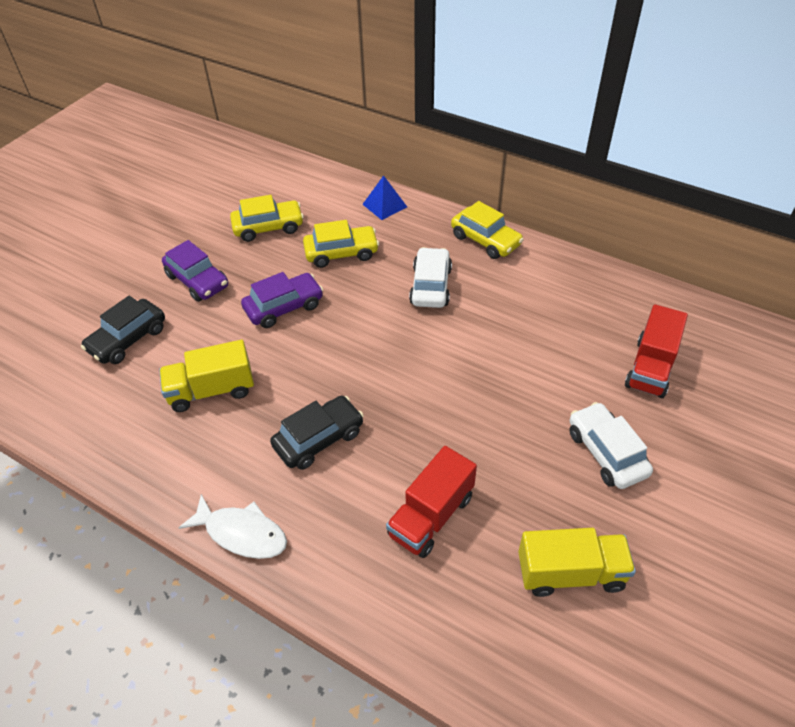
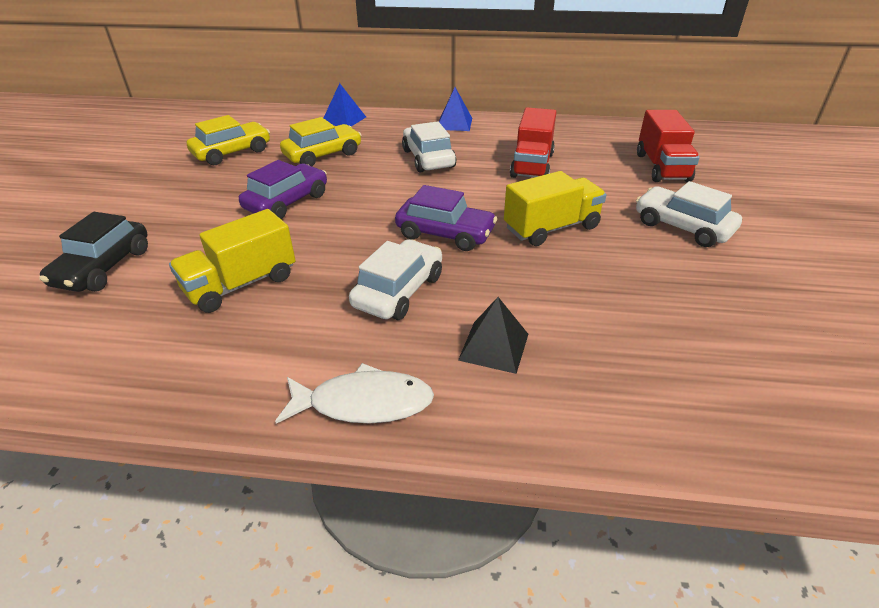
camera: 25 degrees left, 10 degrees down
(197, 281) = (171, 203): purple car -> purple car (445, 234)
(319, 439) = (399, 291): black car -> white car
(356, 520) = (494, 346): none -> black pyramid
(431, 516) = (569, 318): red truck -> red truck (532, 165)
(485, 240) = (454, 123): yellow car -> blue pyramid
(570, 573) = (741, 320): yellow truck -> yellow truck (551, 228)

